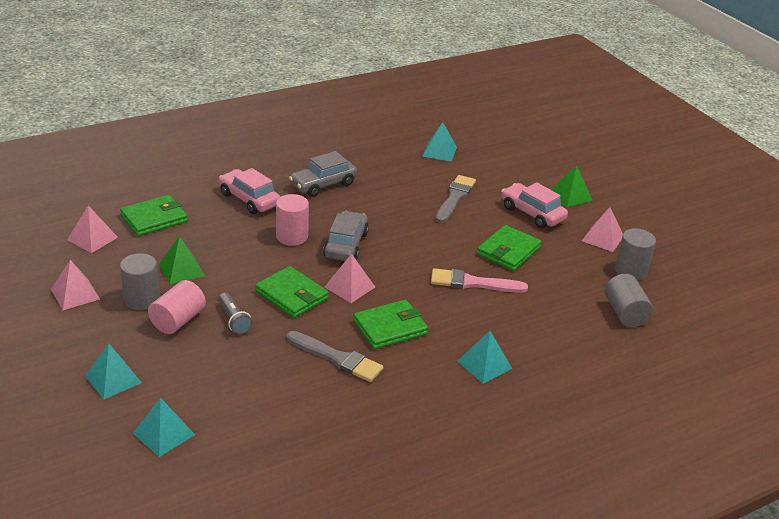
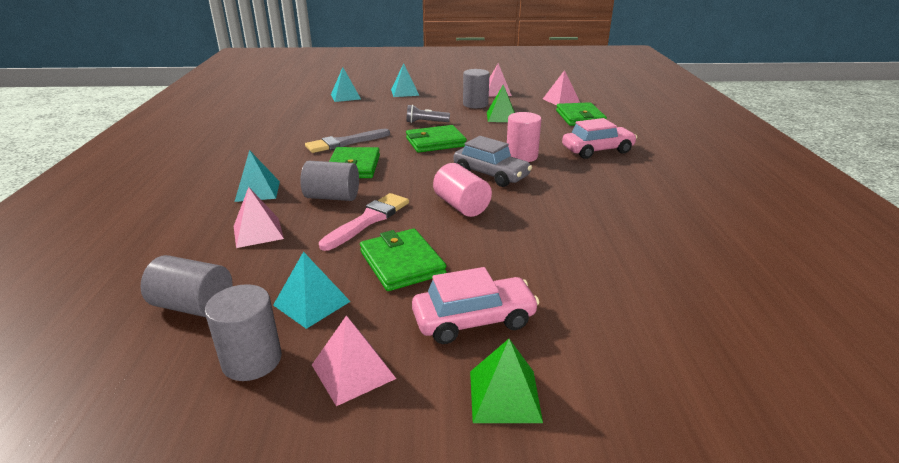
camera: 120 degrees right, 5 degrees down
(178, 320) = (442, 109): pink cylinder -> pink cylinder (461, 206)
(323, 184) = (617, 187): grey car -> none
(349, 287) = (424, 163): pink pyramid -> pink pyramid (258, 232)
(439, 151) = (702, 292): turquoise pyramid -> turquoise pyramid (312, 303)
(455, 198) = (552, 263): grey brush -> none
(456, 315) = (332, 197): none -> grey cylinder

